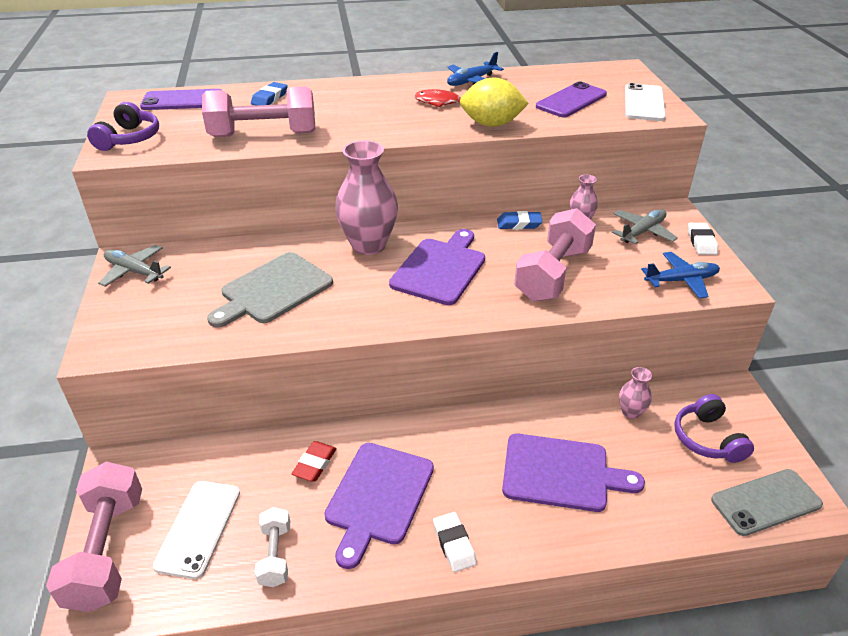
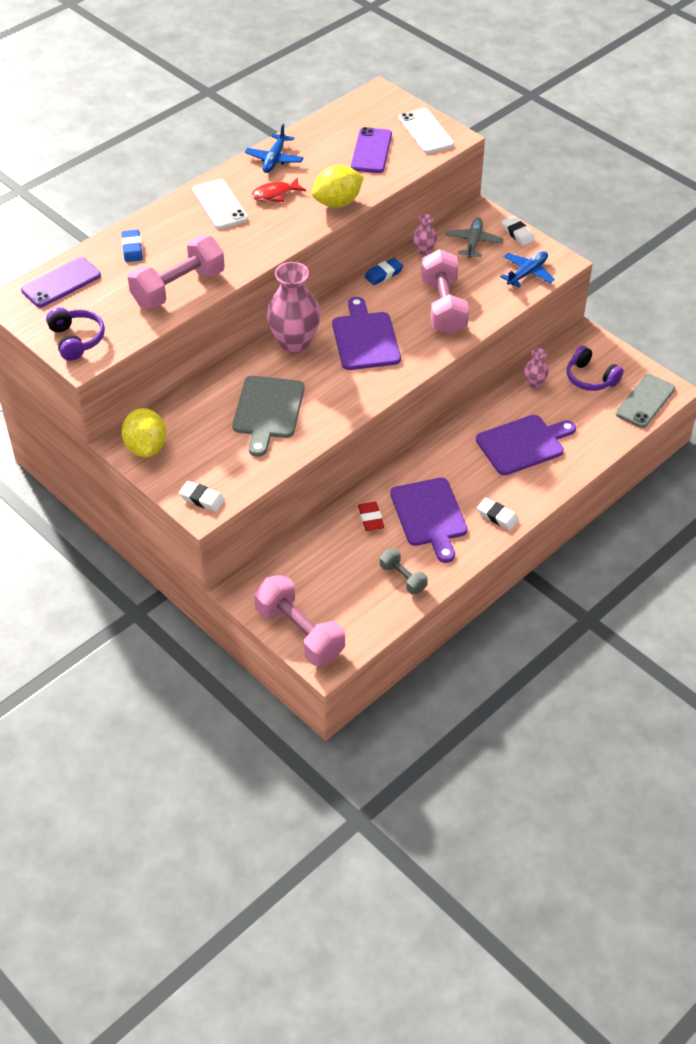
camera: 35 degrees left, 10 degrees up
(113, 339) = (202, 499): none -> white eraser
(134, 271) = (146, 448): grey plane -> yellow lemon
(198, 528) = (341, 591): white phone -> white phone (220, 205)
(275, 555) = (403, 578): white dumbbell -> grey dumbbell

